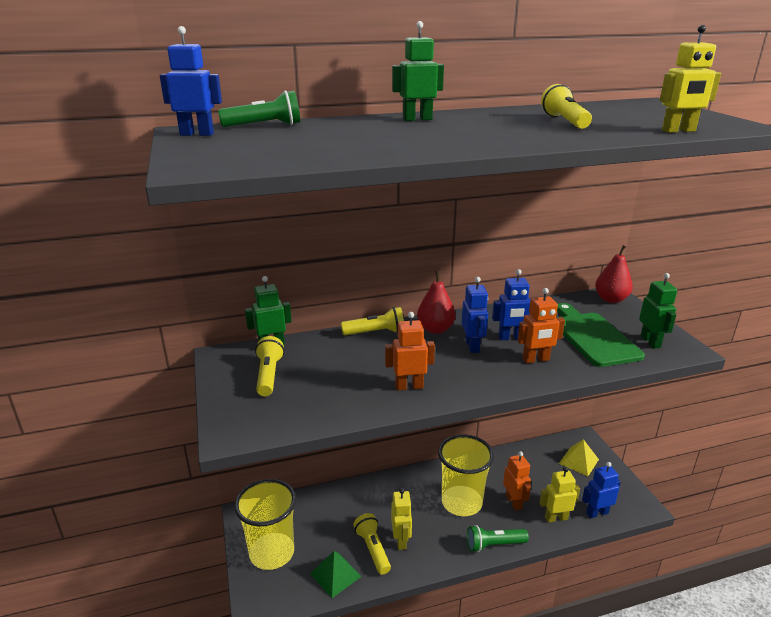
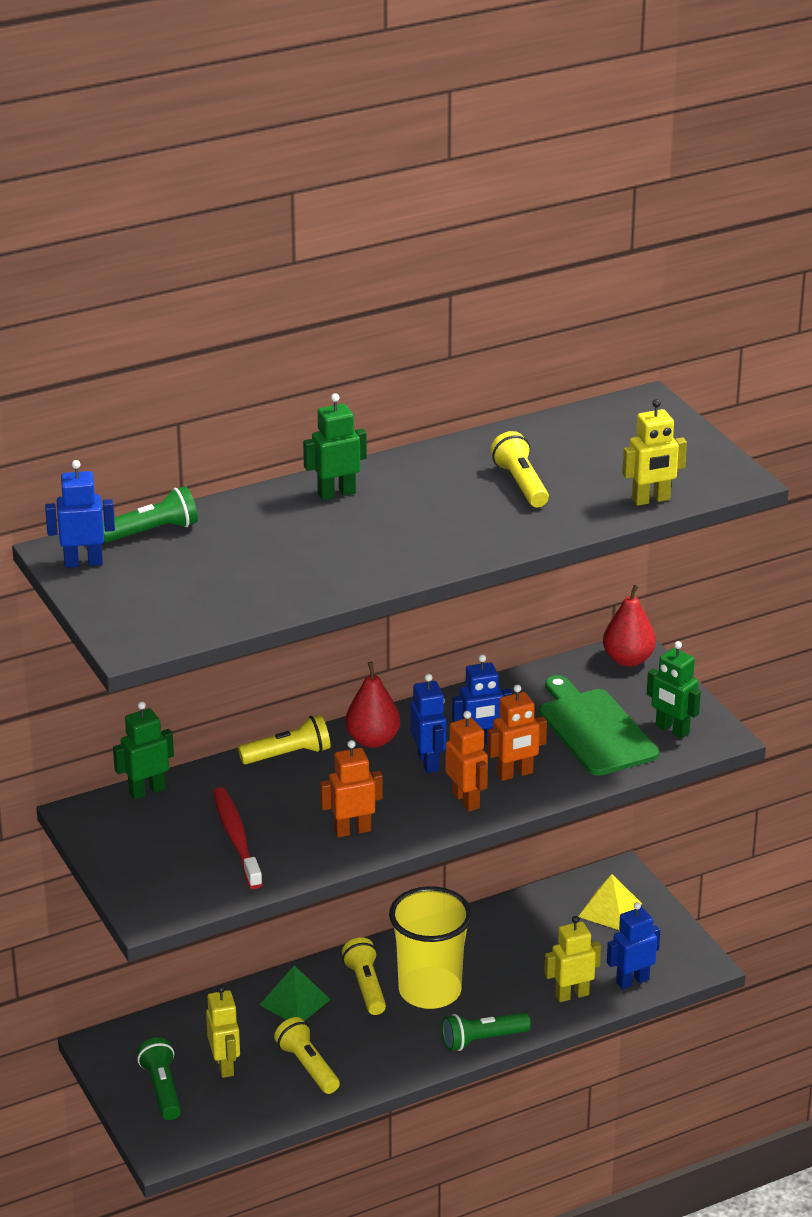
camera: 10 degrees left, 5 degrees up
(268, 375) = (162, 835): yellow flashlight -> yellow flashlight (365, 986)
(272, 553) = (162, 1089): yellow cup -> green flashlight
(321, 383) = (236, 838): none -> red toothbrush
(335, 575) = (262, 1103): green pyramid -> green pyramid (295, 1002)
(401, 540) = (347, 1051): yellow robot -> yellow robot (225, 1066)
(514, 502) = (509, 981): orange robot -> orange robot (466, 800)
(650, 342) = (672, 729): green robot -> green robot turned 150 degrees clockwise

